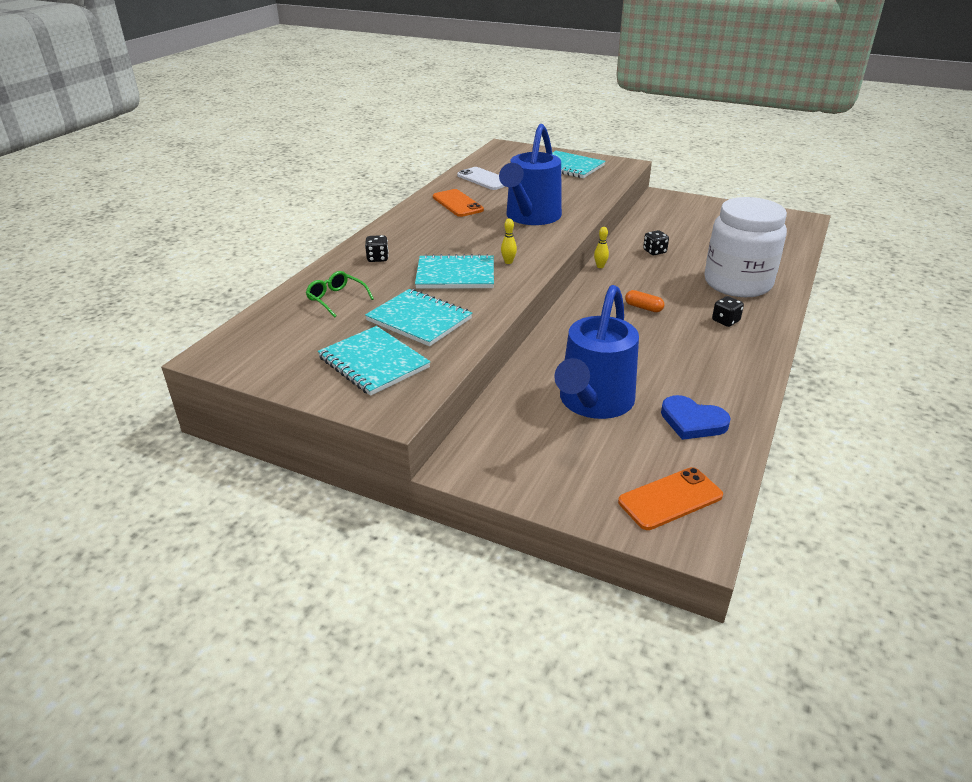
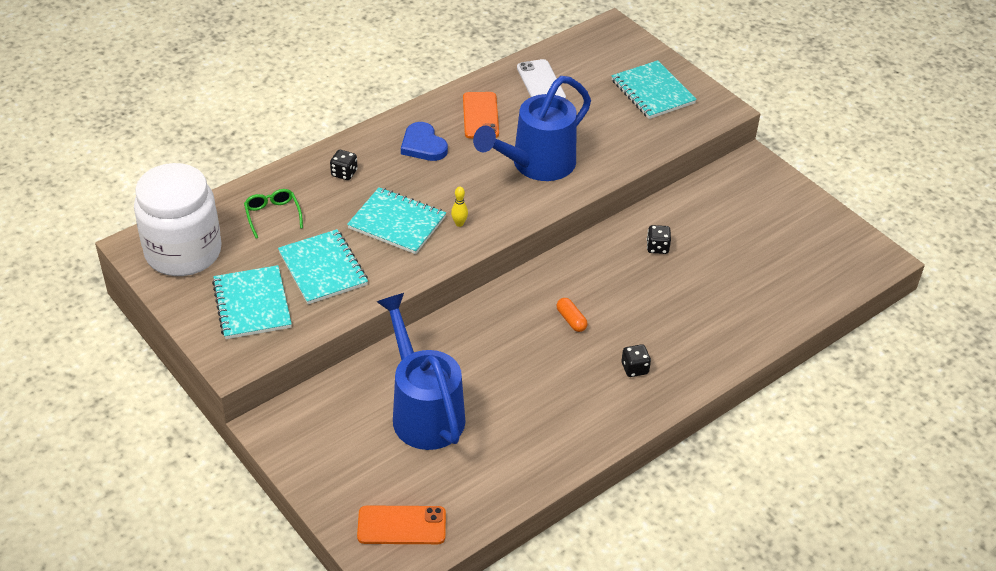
camera: 25 degrees right, 10 degrees up
(593, 403) = (423, 410): blue watering can -> blue watering can turned 105 degrees clockwise
(600, 266) = (580, 248): yellow bowling pin -> none
(692, 421) = (489, 464): blue heart -> blue heart (423, 145)
(737, 283) = (699, 325): white jar -> white jar (183, 252)

